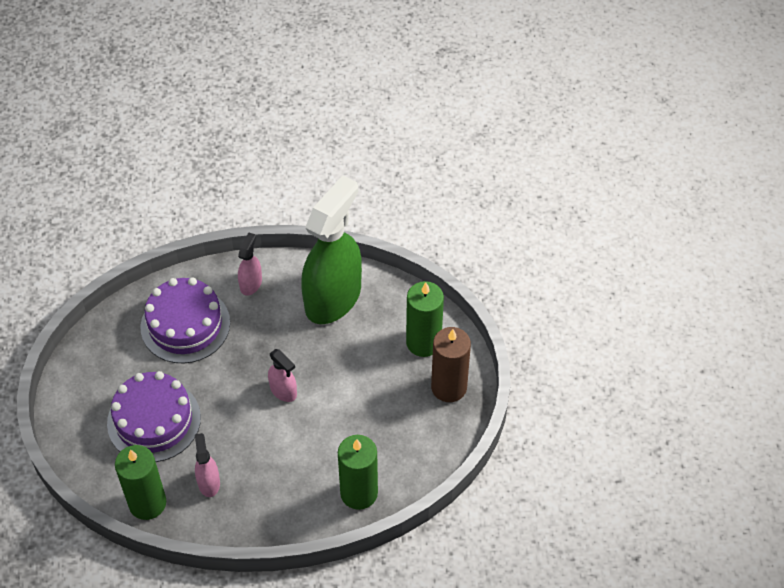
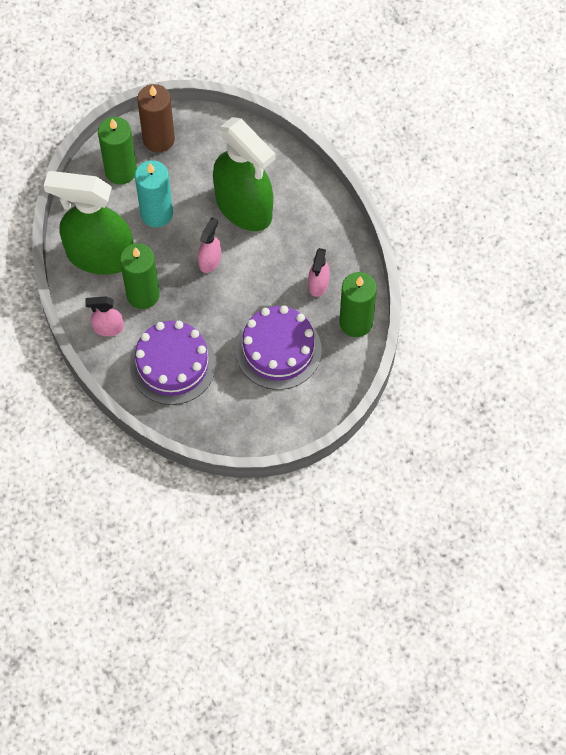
camera: 110 degrees left, 10 degrees up
(209, 482) = (318, 284): pink spray bottle -> pink spray bottle turned 45 degrees counterclockwise
(332, 441) = (244, 207): none -> green spray bottle
(359, 359) = (156, 213): none -> turquoise candle
(359, 493) = (282, 172): green candle -> green candle (143, 294)

